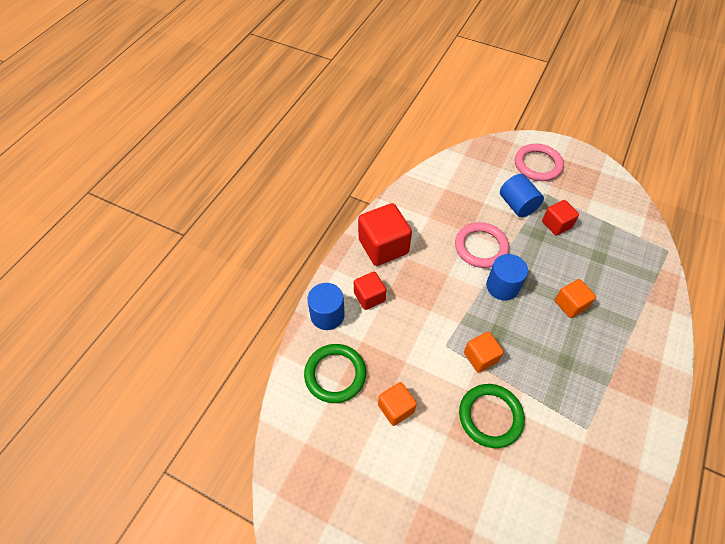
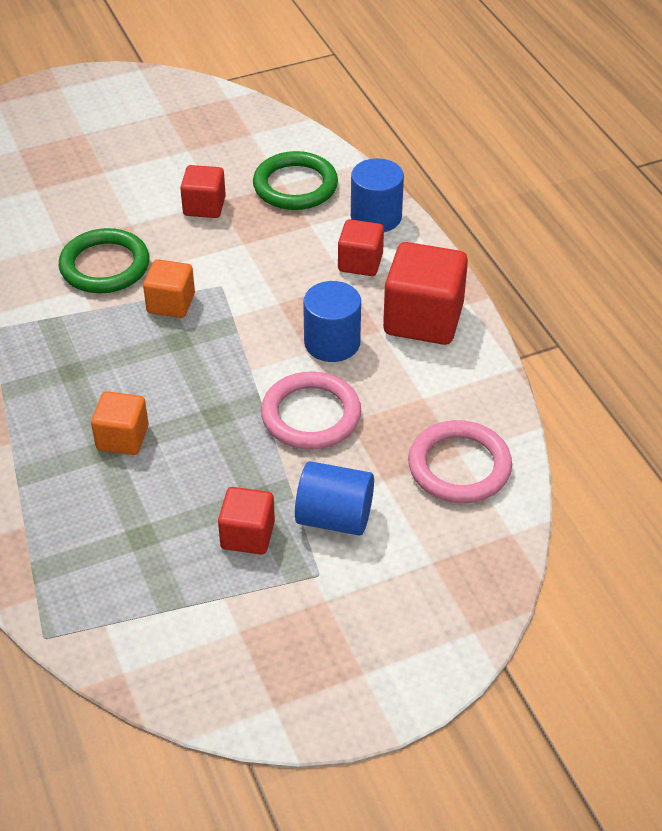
camera: 130 degrees right, 10 degrees down
(396, 408) = (204, 206): orange cube -> red cube
(502, 286) = (228, 391): blue cylinder -> blue cylinder (332, 343)
(537, 165) = (385, 620): pink ring -> pink ring (459, 466)

